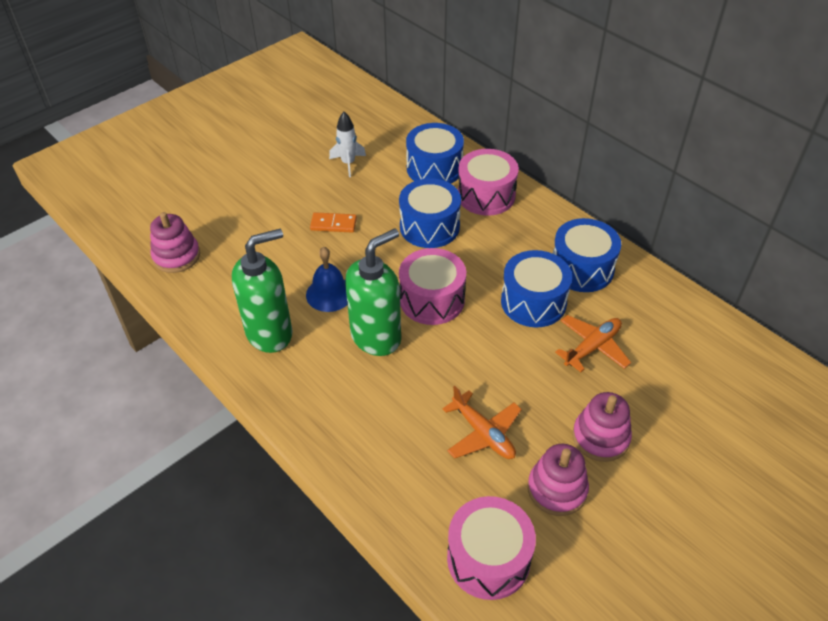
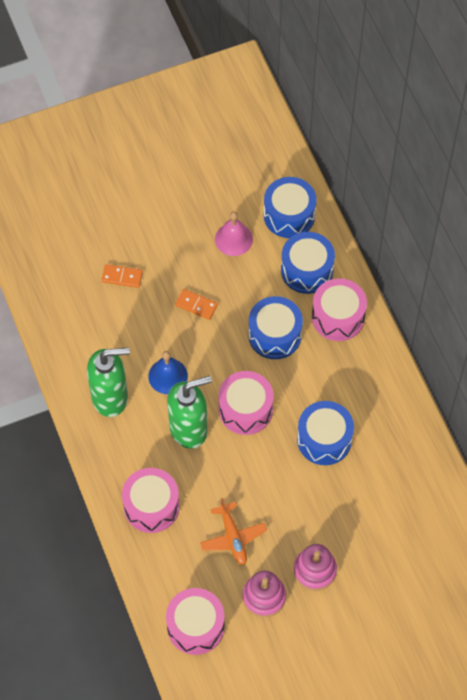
camera: 20 degrees right, 15 degrees up
(176, 256) = (59, 296): pink stacking toy -> none
(242, 222) = (122, 277): none -> orange domino
(348, 163) = (233, 239): white rocket -> pink bell
(366, 431) = (151, 506): none -> pink drum
(582, 268) = (380, 421): blue drum -> blue drum (289, 215)
(592, 347) = (349, 496): orange plane -> none

